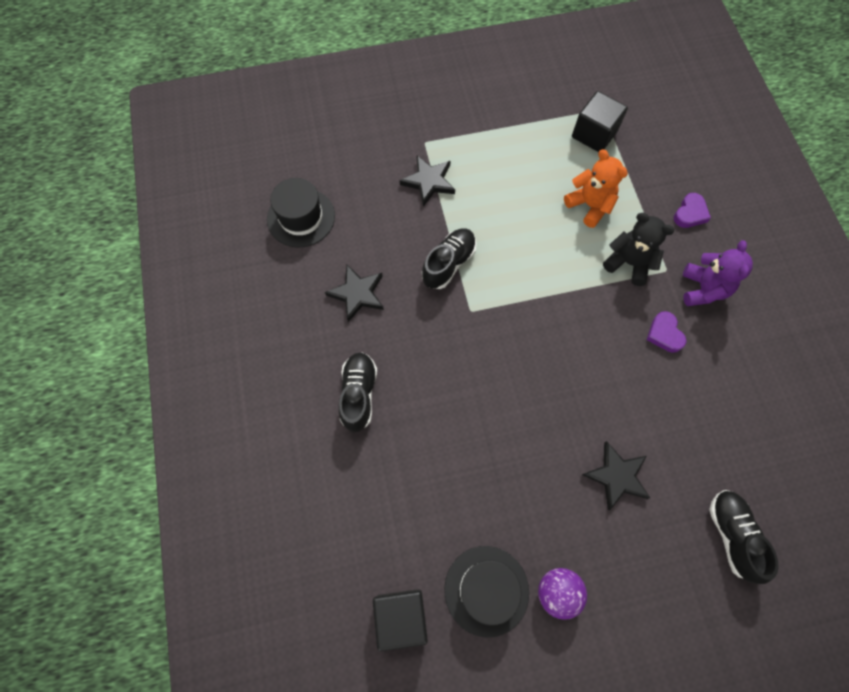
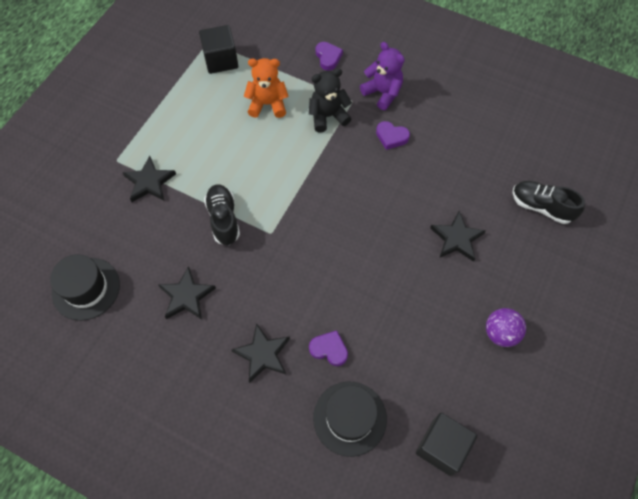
camera: 50 degrees left, 5 degrees down
(359, 394) = (263, 354): black shoe -> black star
(408, 445) = (329, 349): none -> purple heart
(486, 590) = (466, 376): black hat -> black hat (349, 418)

